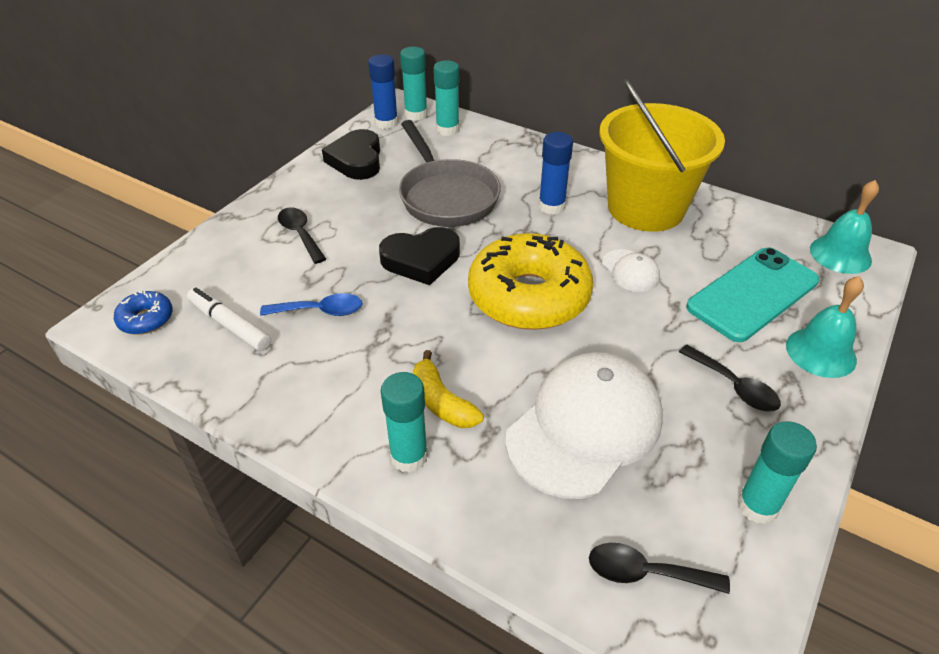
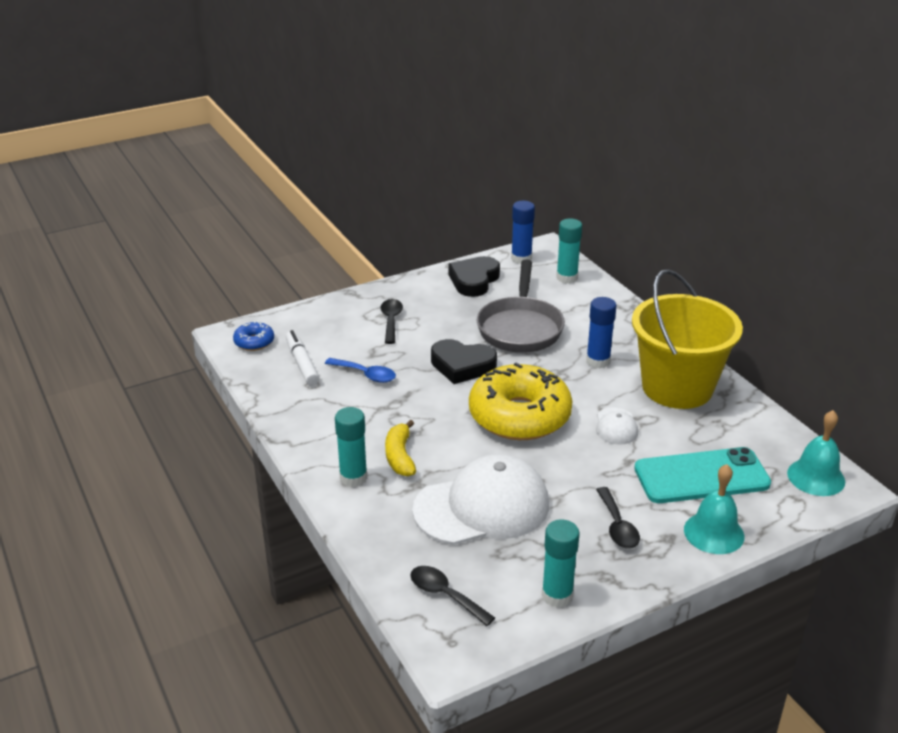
camera: 30 degrees right, 10 degrees down
(416, 114) = (551, 258): turquoise glue stick -> none

